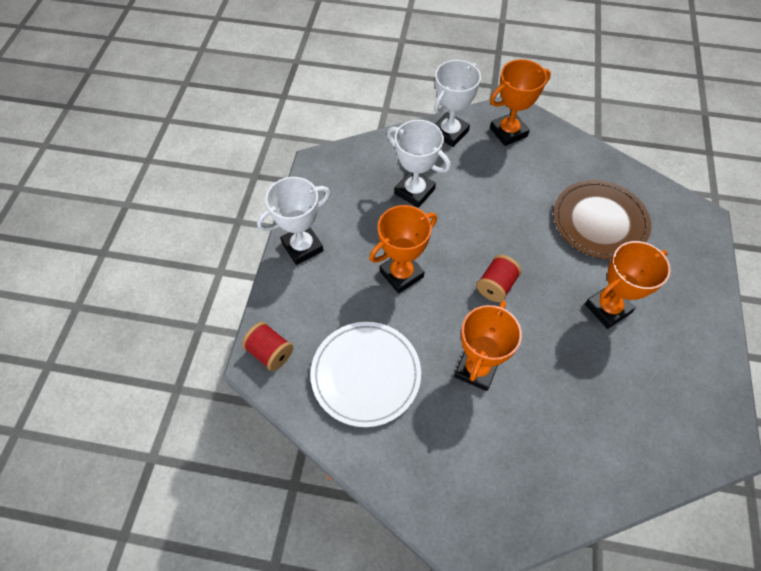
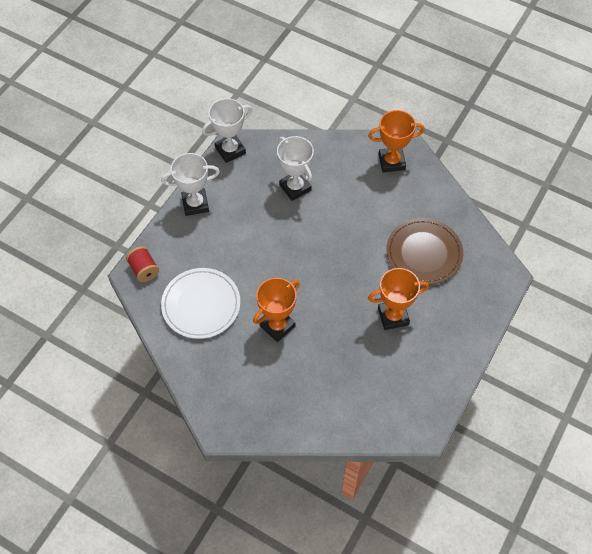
camera: 20 degrees right, 0 degrees up
(401, 274) = (256, 245): orange trophy -> none
(449, 133) = (344, 149): white trophy -> white trophy (230, 150)
(496, 286) = (320, 275): red spool -> none

